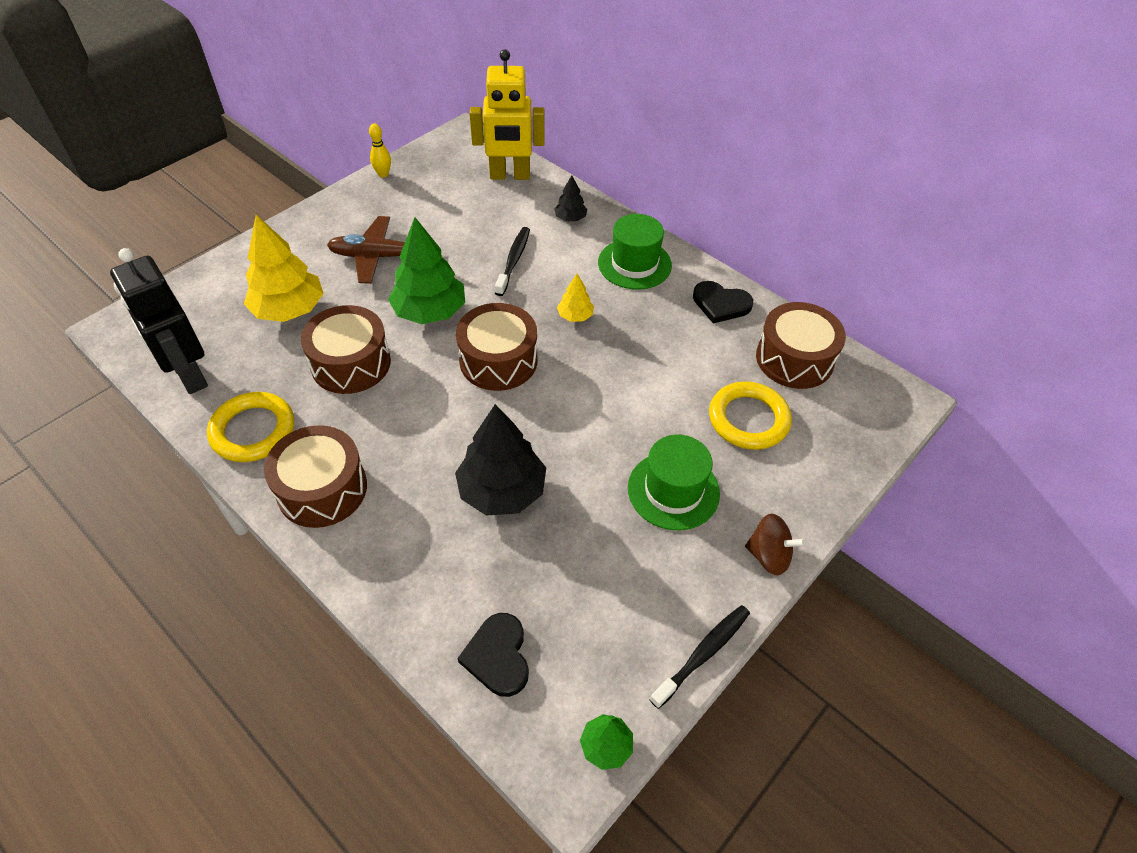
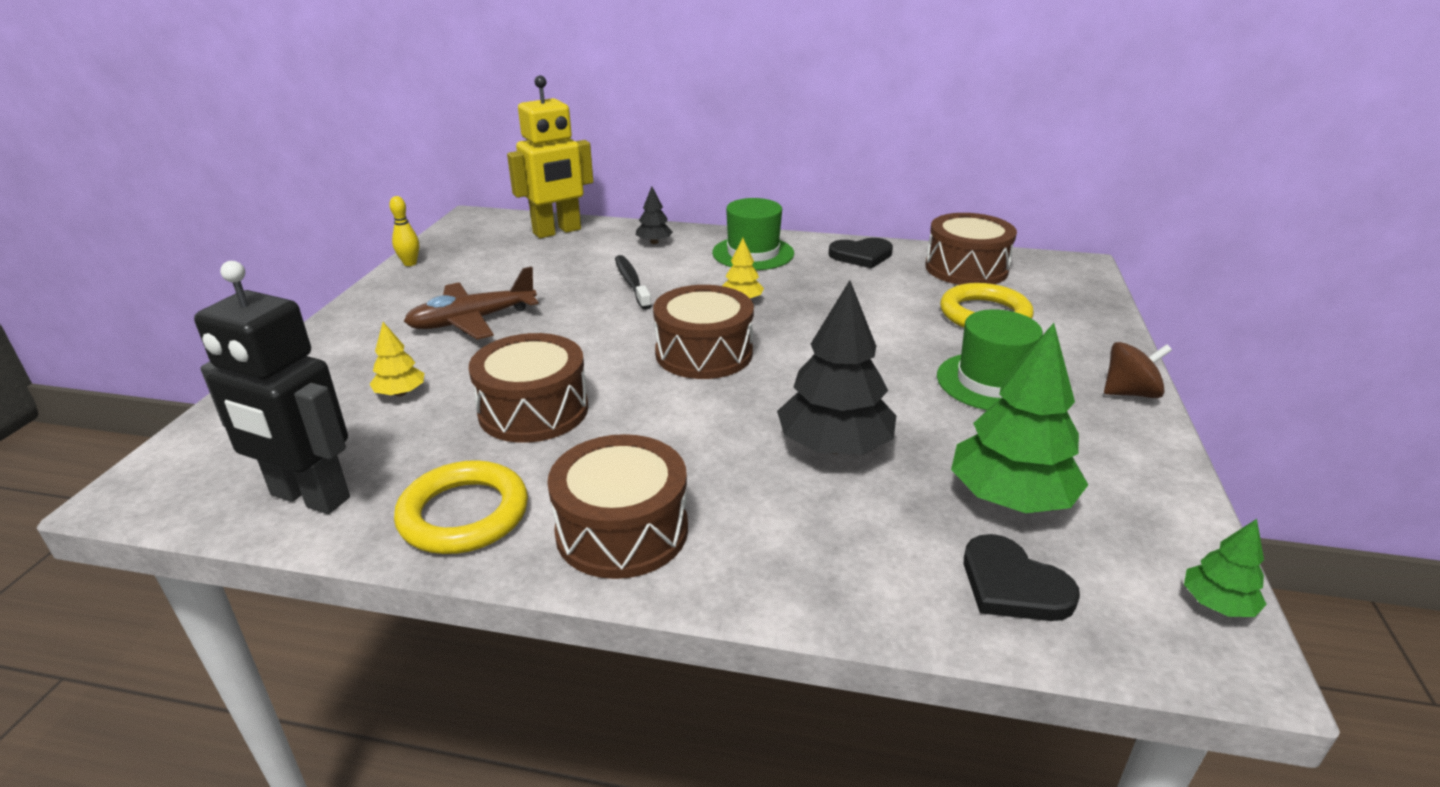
camera: 30 degrees left, 20 degrees down
(289, 310) = (400, 393): yellow tree -> yellow tree, size x0.49
(429, 311) = (583, 342): green tree -> green tree (1010, 498)
(702, 654) = (1184, 485): black toothbrush -> none

